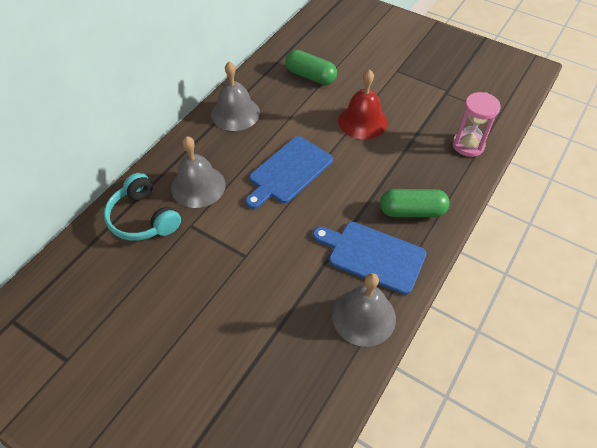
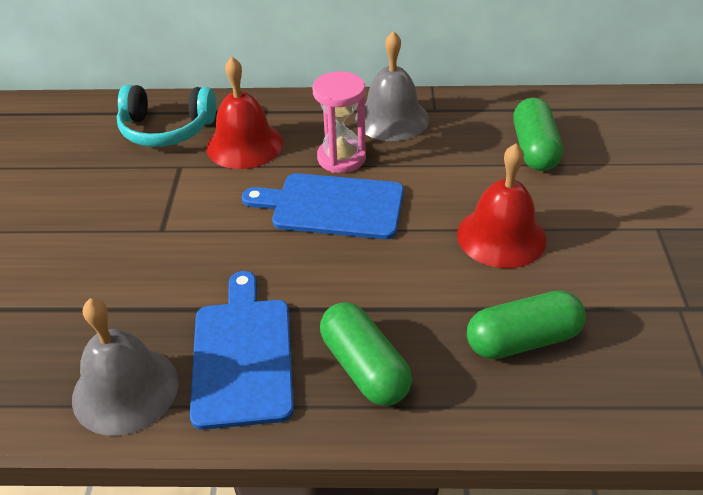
camera: 60 degrees right, 10 degrees down
(143, 218) = (166, 129): turquoise headphones -> turquoise headphones turned 105 degrees counterclockwise
(198, 186) = (244, 145): grey bell -> red bell
(431, 149) = (522, 340): none -> green capsule
(468, 145) = (583, 387): pink hourglass -> pink hourglass (341, 158)

